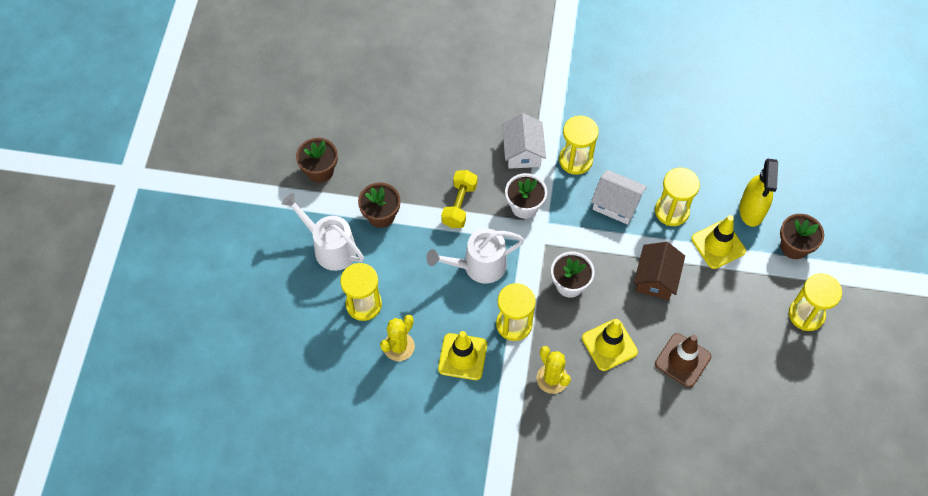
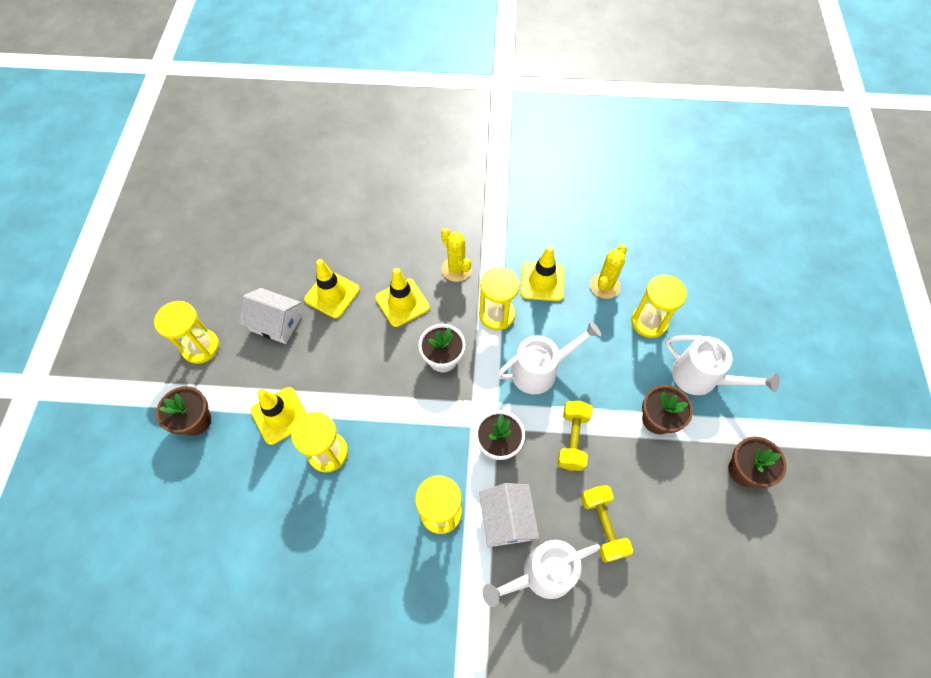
camera: 175 degrees right, 0 degrees up
(447, 141) = (603, 525): none -> yellow dumbbell
(500, 114) = (541, 574): none -> white watering can
(616, 204) = (392, 456): white house -> white house (276, 323)
(656, 278) = (352, 372): brown house -> none
(682, 360) = (332, 294): brown traffic cone -> yellow traffic cone
(751, 210) = (234, 462): yellow spray bottle -> none

